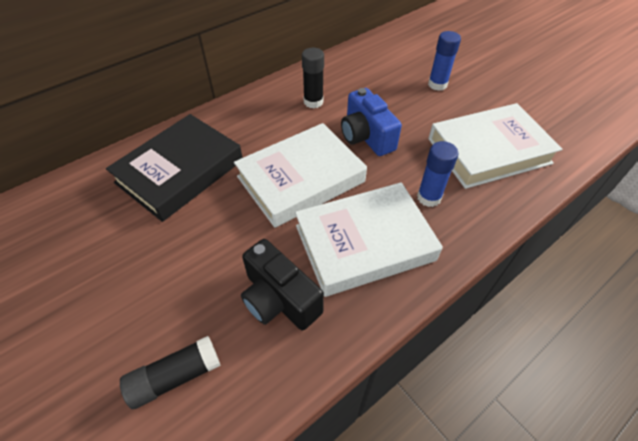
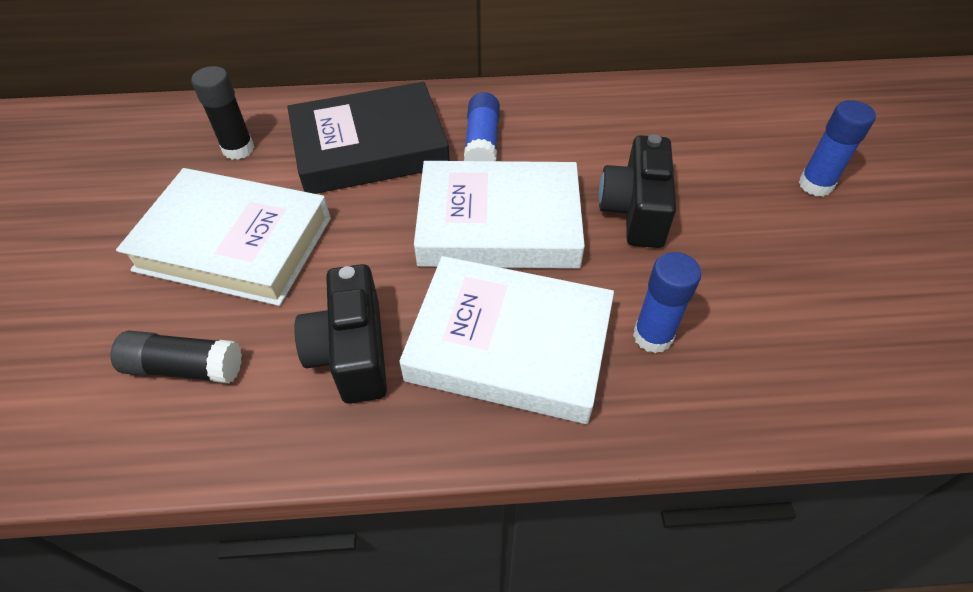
camera: 35 degrees right, 0 degrees up
(250, 137) = (482, 143): none -> blue glue stick
(313, 102) = (601, 132): black glue stick -> black glue stick (238, 149)
(366, 137) = (635, 210): blue camera -> black camera
(488, 151) = (813, 319): white book -> white book (234, 243)

